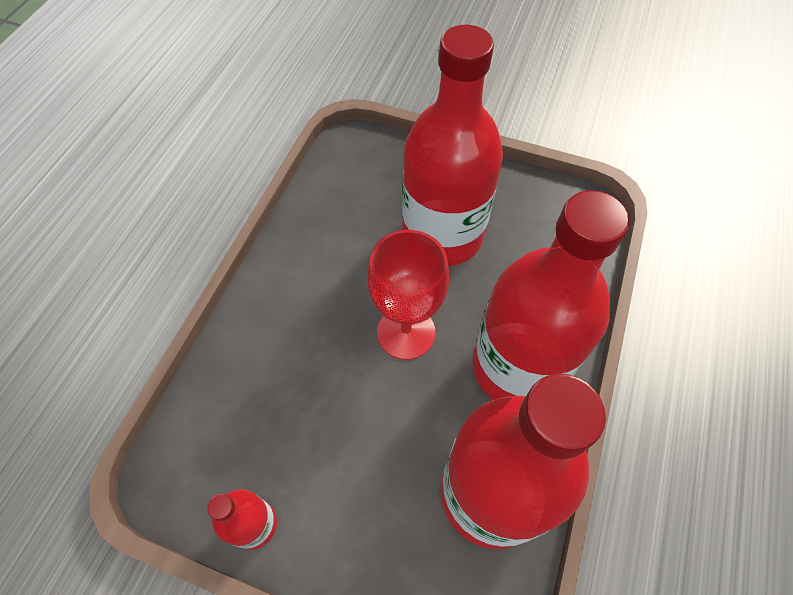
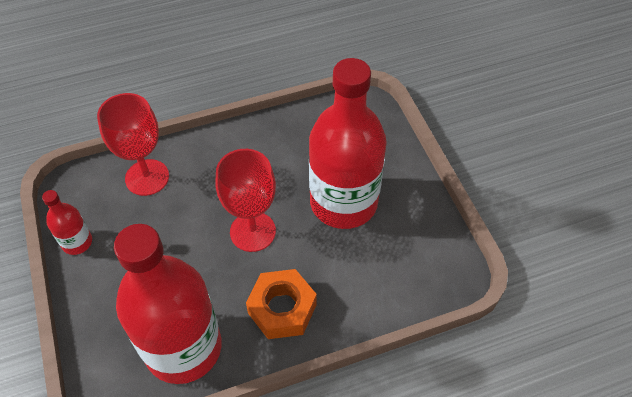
camera: 50 degrees right, 5 degrees down
(239, 387) = (147, 177): none -> red goblet
(517, 367) = (282, 309): red bottle -> orange nut

